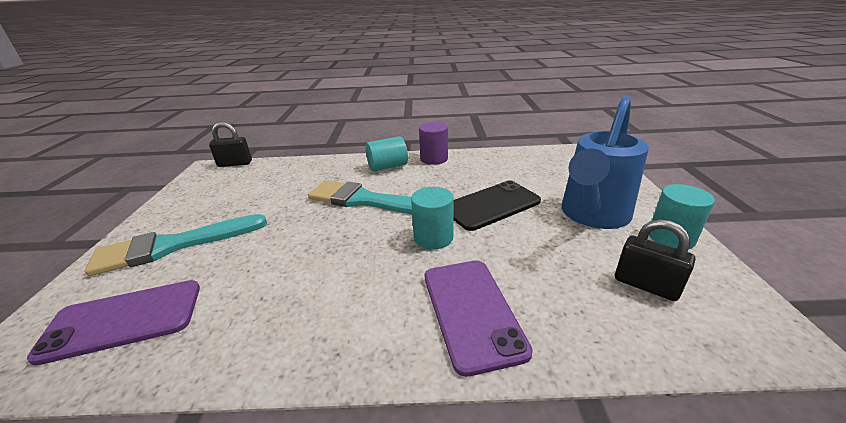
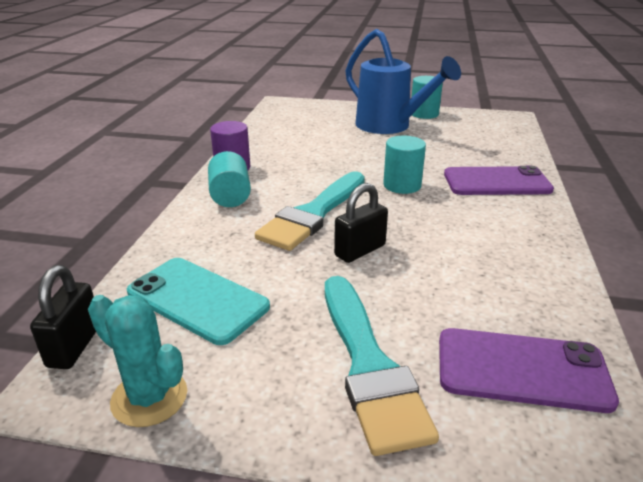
camera: 80 degrees left, 0 degrees up
(123, 320) = (522, 370): purple phone -> purple phone turned 75 degrees counterclockwise
(188, 187) = (149, 397): none -> turquoise cactus
(262, 182) = (197, 299): none -> turquoise phone
(491, 205) = (357, 155): black phone -> none
(645, 285) = (471, 131): black padlock -> black padlock (360, 250)

